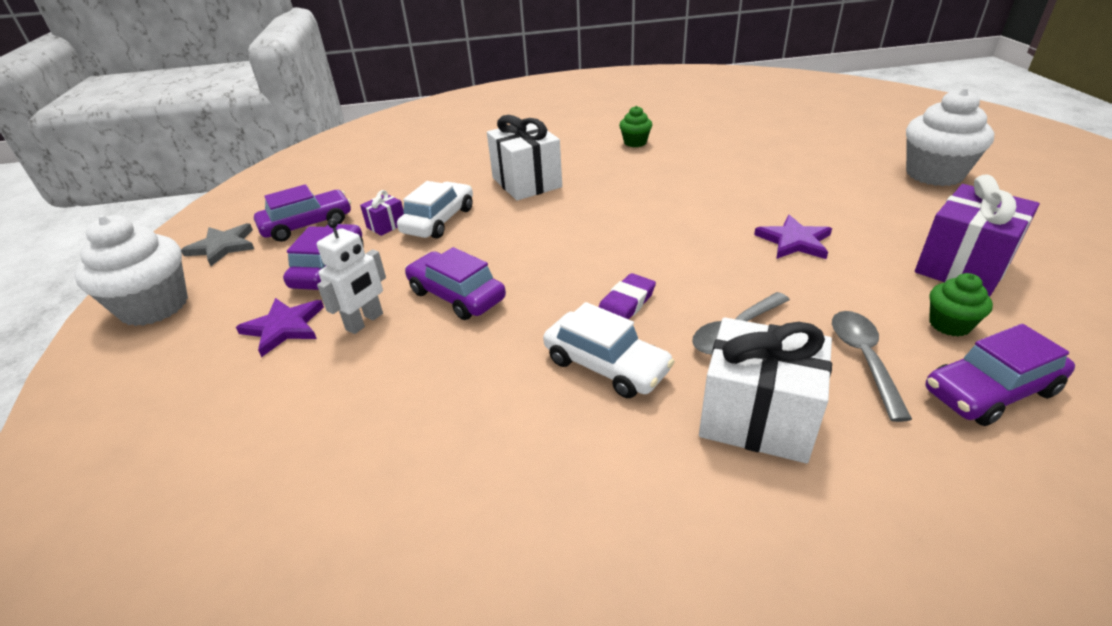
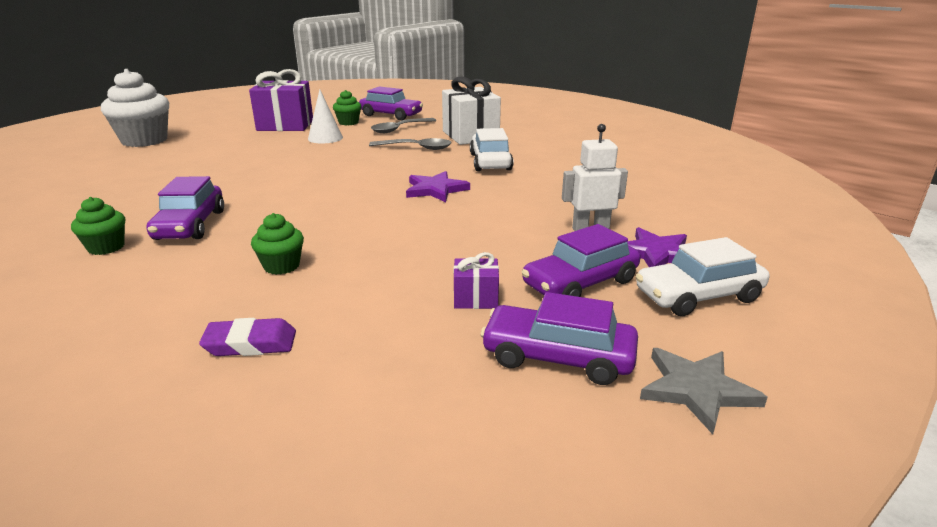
camera: 135 degrees left, 10 degrees down
(154, 306) = (798, 338): white cupcake -> none
(439, 220) = (424, 274): white car -> white car (698, 296)
(456, 295) = (509, 215): purple car -> purple car (190, 225)
(526, 182) = (281, 266): white gift -> green cupcake
(626, 304) = (431, 171): purple eraser -> purple eraser (250, 343)
(794, 241) = (295, 154): purple star -> purple star (435, 189)
(857, 278) = (325, 138): none -> white cone

